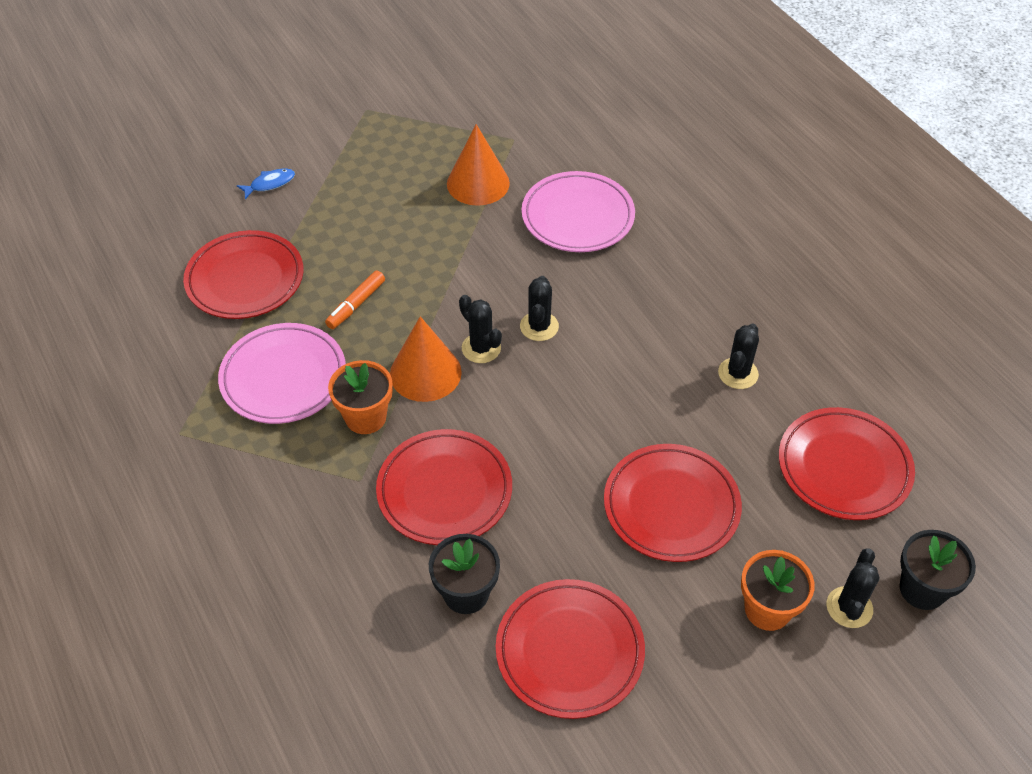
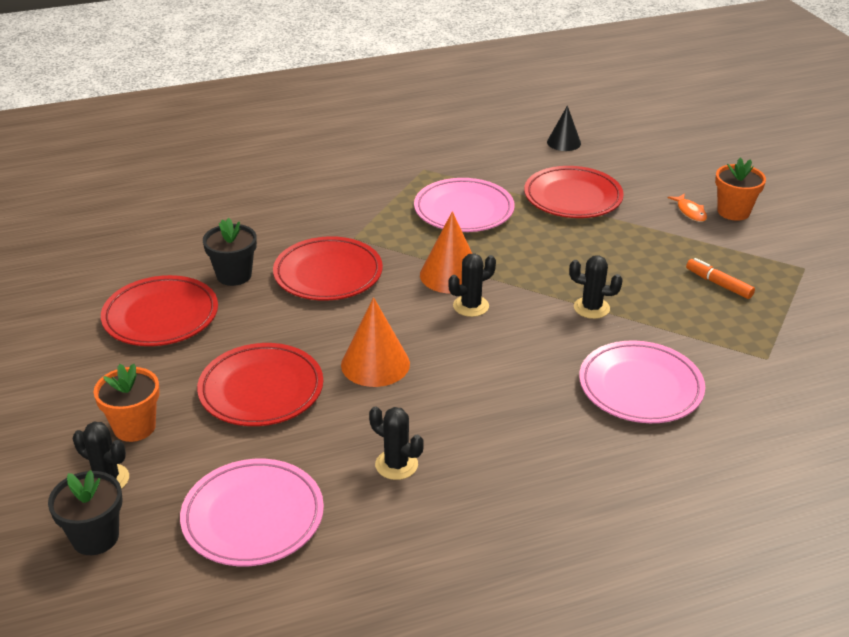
camera: 100 degrees right, 15 degrees down
(106, 295) = (563, 142): none -> black cone
(270, 184) = (690, 212): blue fish -> orange fish
(356, 305) = (535, 246): orange marker -> orange marker (718, 284)
(365, 417) = (412, 243): orange flower pot -> orange flower pot (733, 212)
(478, 183) = (693, 326): orange cone -> orange cone (375, 364)
(539, 326) = (489, 342): black cactus -> black cactus (591, 308)
(844, 467) = (253, 517): red plate -> pink plate

